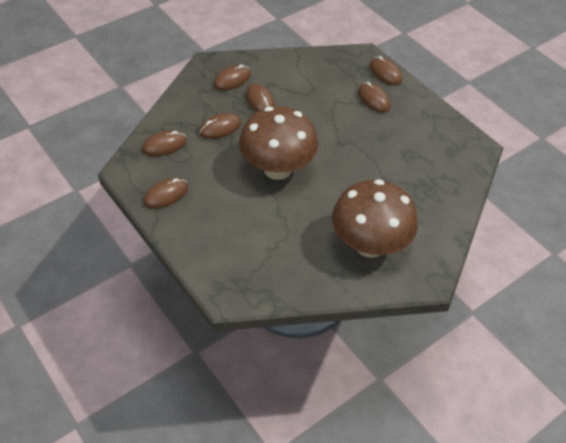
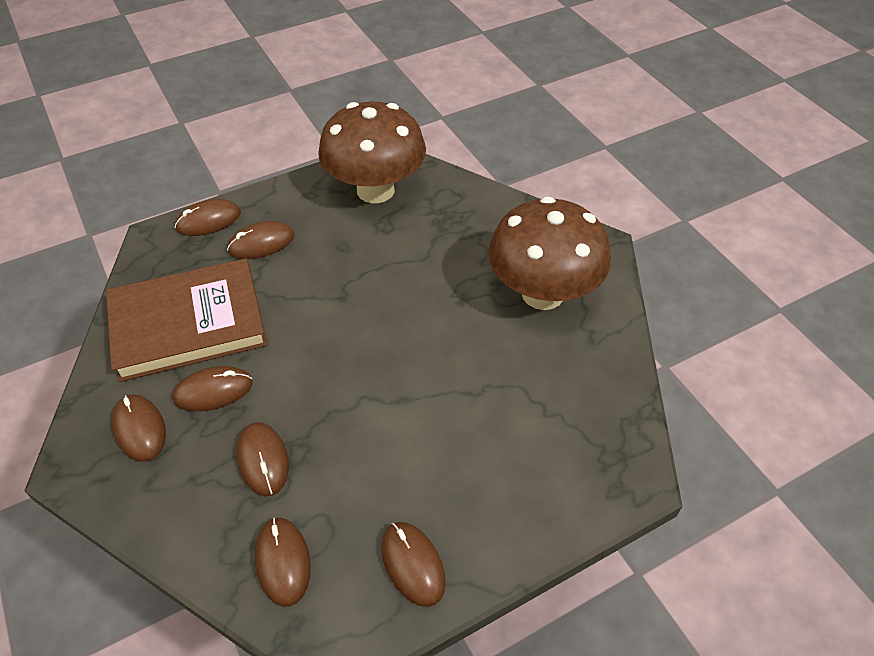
camera: 80 degrees left, 0 degrees up
(277, 169) = (381, 383): brown mushroom -> brown mushroom (375, 190)
(303, 82) = (188, 324): none -> brown book

